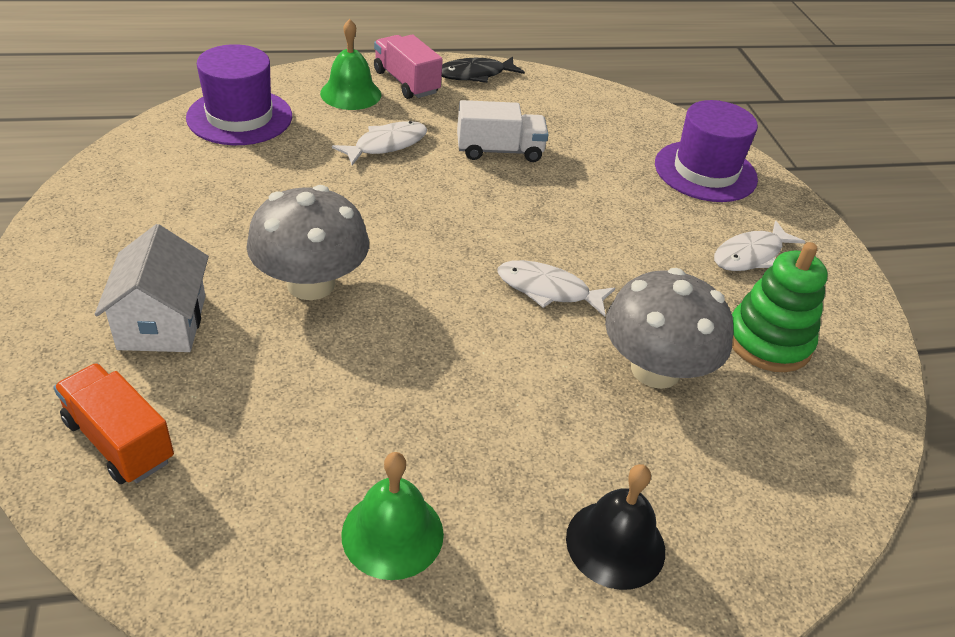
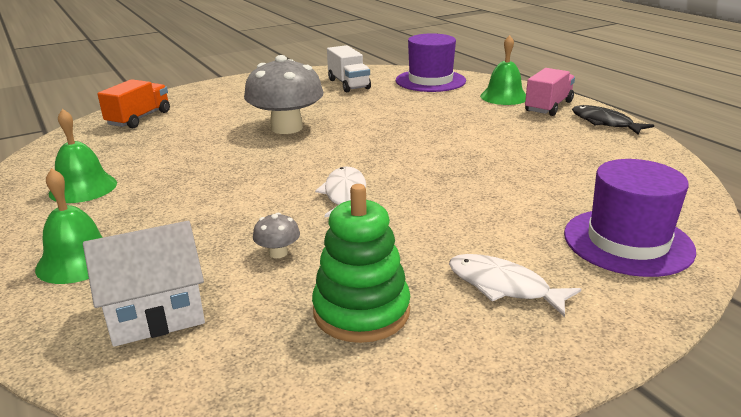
camera: 75 degrees right, 15 degrees down
(162, 322) = (228, 107): white house -> white house (156, 313)
(386, 145) = (458, 116): white fish -> none
(499, 151) = (508, 149): white truck -> white truck (348, 84)
(615, 544) = (78, 261): black bell -> green bell
(655, 369) = (278, 253): grey mushroom -> grey mushroom, size x0.41

